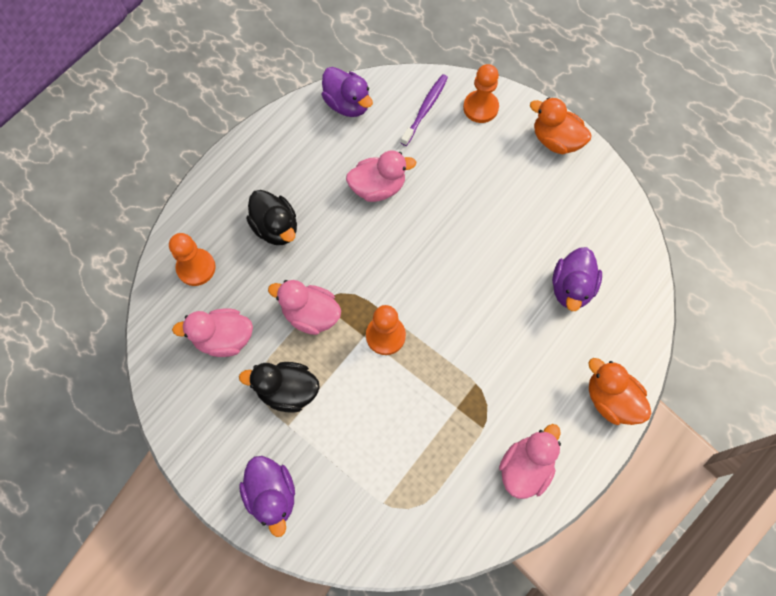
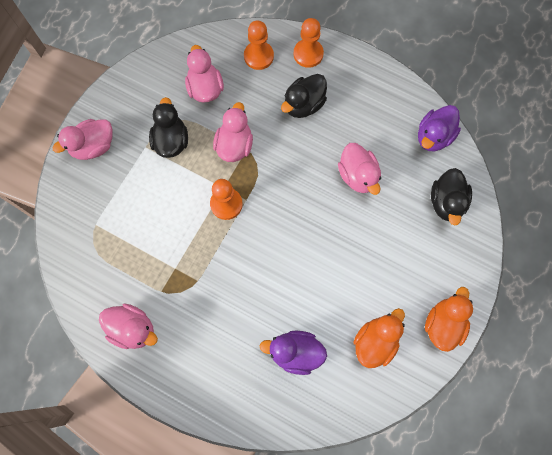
camera: 80 degrees right, 5 degrees up
(272, 495) = (93, 146): purple duck -> pink duck
(425, 109) = (446, 202): purple toothbrush -> black duck
(480, 108) = (461, 250): orange pawn -> orange pawn (308, 54)
(610, 399) = (198, 396): orange duck -> orange duck (375, 341)

